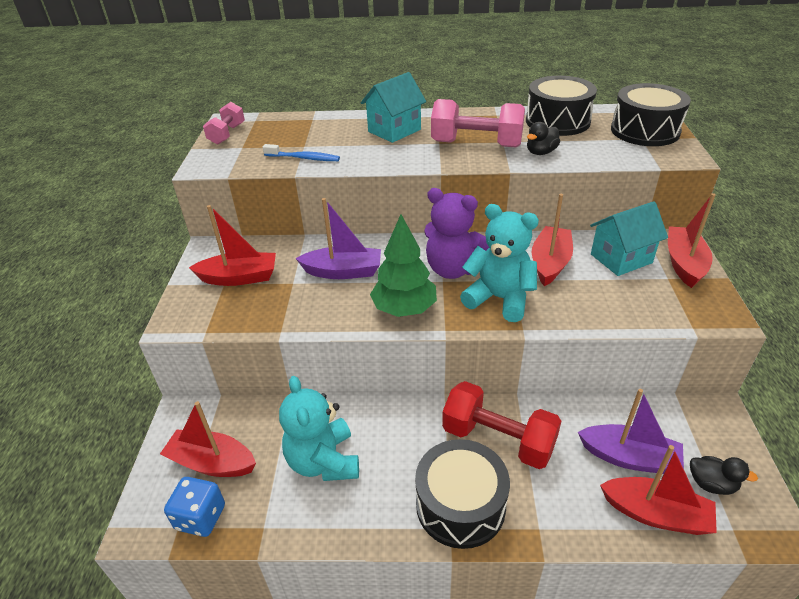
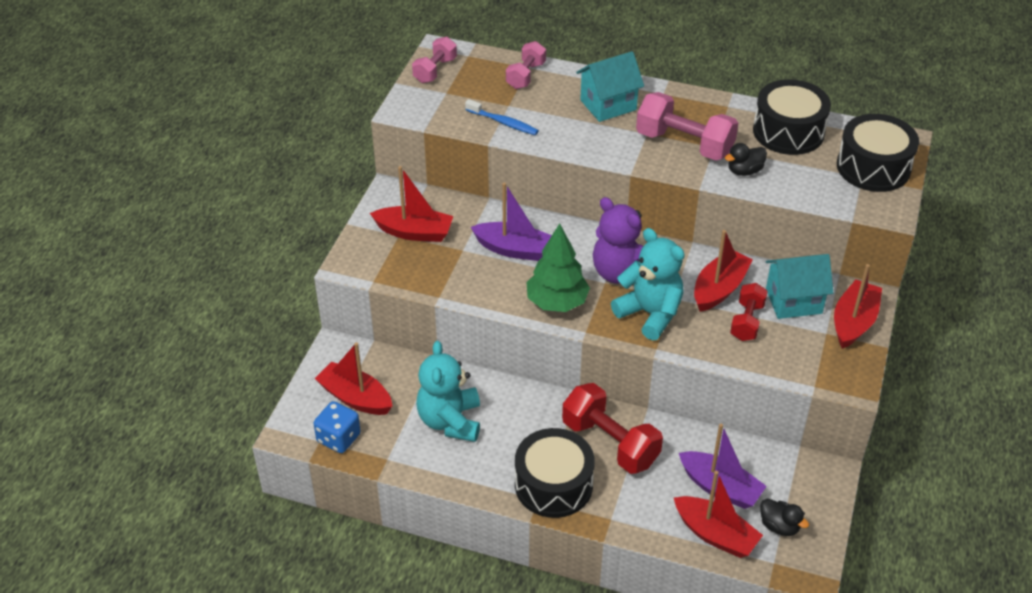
camera: 15 degrees right, 5 degrees up
(312, 124) = (525, 75): none -> pink dumbbell
(592, 285) = (747, 321): none -> red dumbbell

